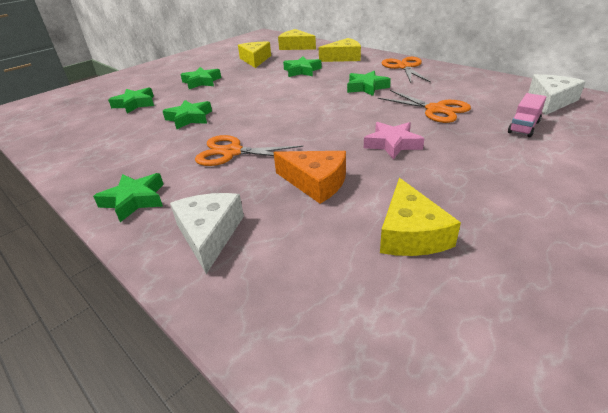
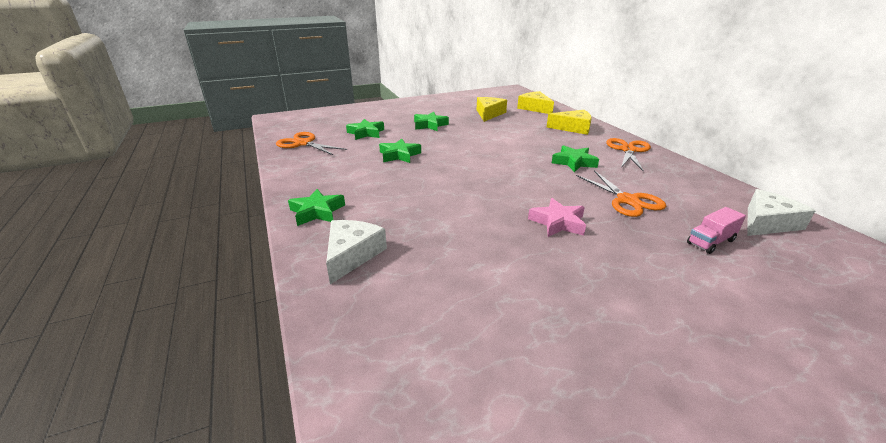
camera: 20 degrees right, 5 degrees down
(232, 152) = (413, 193): orange scissors -> orange scissors (303, 143)
(302, 71) = (523, 133): green star -> none
(315, 182) = (463, 238): orange cheese -> none
(410, 233) = (513, 307): yellow cheese -> none

